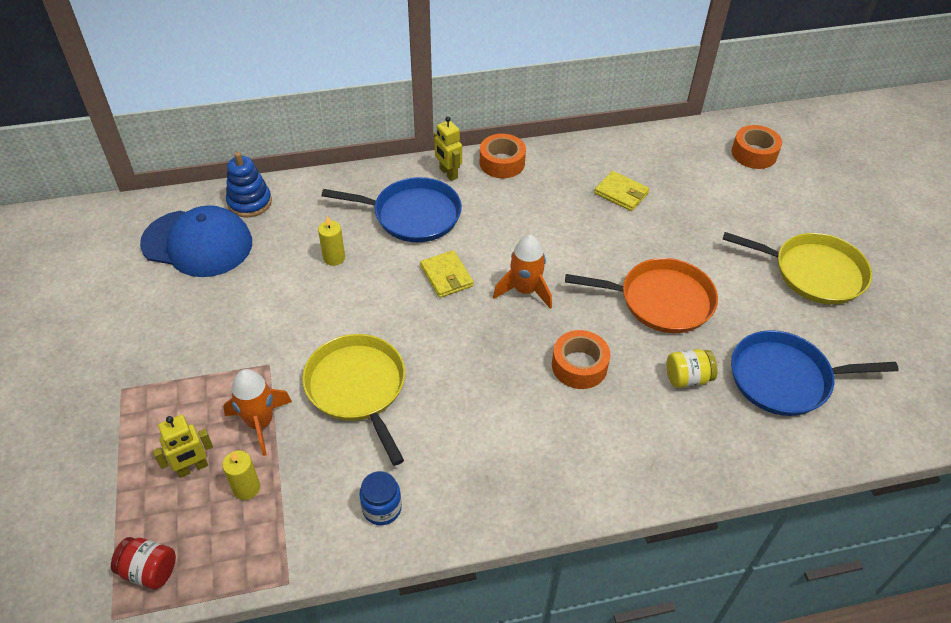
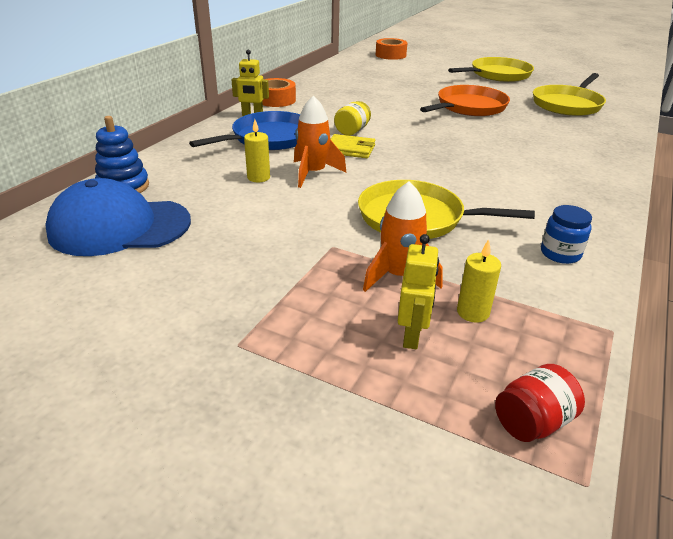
camera: 50 degrees left, 15 degrees down
(197, 243) = (119, 227): blue cap -> blue cap turned 150 degrees counterclockwise
(525, 290) = (404, 133): orange rocket -> orange rocket (313, 173)
(579, 366) = (494, 143): orange tape -> none
(621, 193) = (365, 86): yellow wallet -> none
(687, 378) = (540, 122): yellow jar -> yellow jar (352, 131)
(785, 378) = (567, 104): blue pan -> yellow pan

